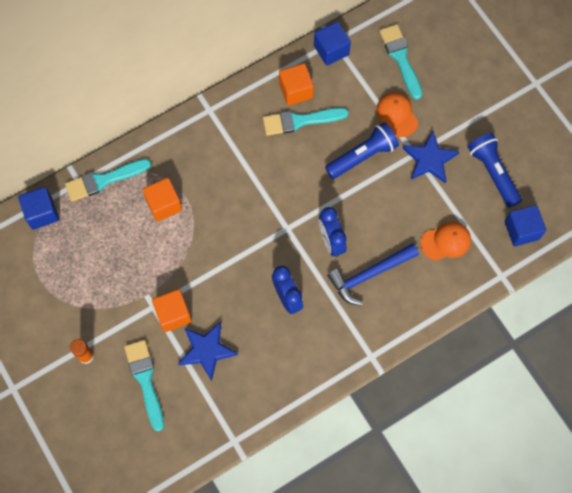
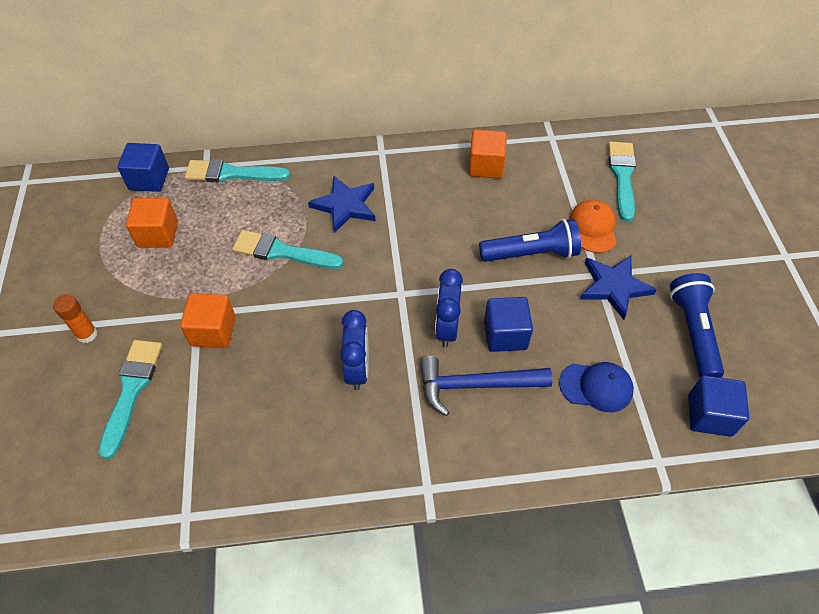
camera: 25 degrees right, 15 degrees down
(164, 204) = (277, 218): orange cube -> orange cube (158, 234)
(206, 350) = (224, 388): blue star -> blue star (345, 206)
(300, 121) = (475, 195): turquoise brush -> turquoise brush (282, 252)
(331, 50) = (545, 144): blue cube -> blue cube (505, 335)
(446, 241) = (596, 387): orange cap -> blue cap

